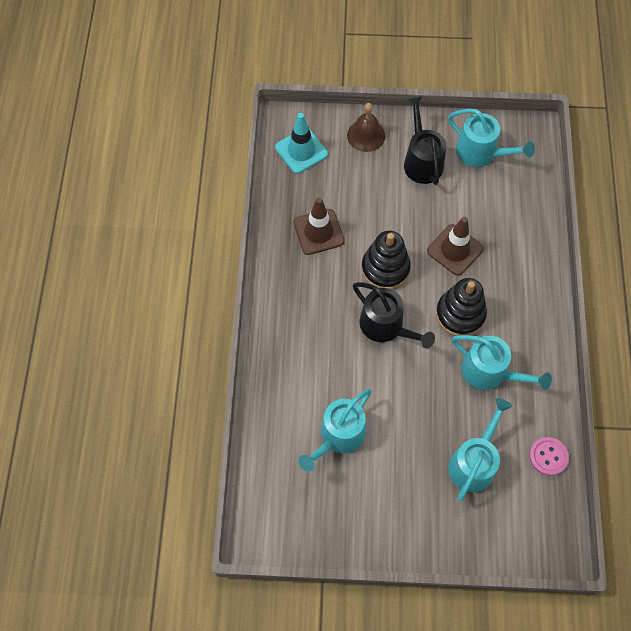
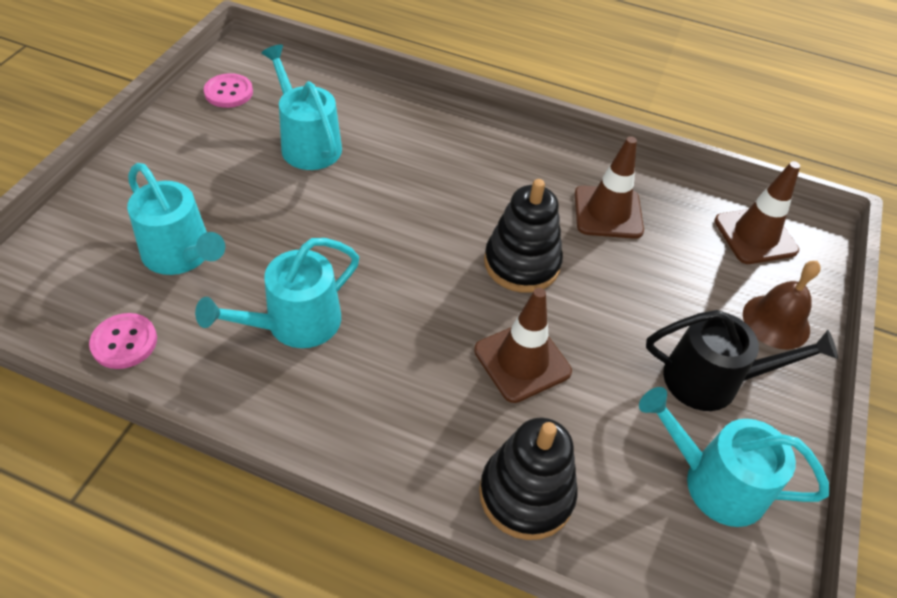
camera: 105 degrees right, 15 degrees down
(301, 151) = (755, 236): turquoise traffic cone -> brown traffic cone
(308, 521) = (228, 92): none -> pink button
(386, 326) = (430, 233): black watering can -> none
(460, 314) = (406, 324): black stacking toy -> black stacking toy (526, 494)
(481, 153) = (715, 482): turquoise watering can -> turquoise watering can turned 60 degrees clockwise

